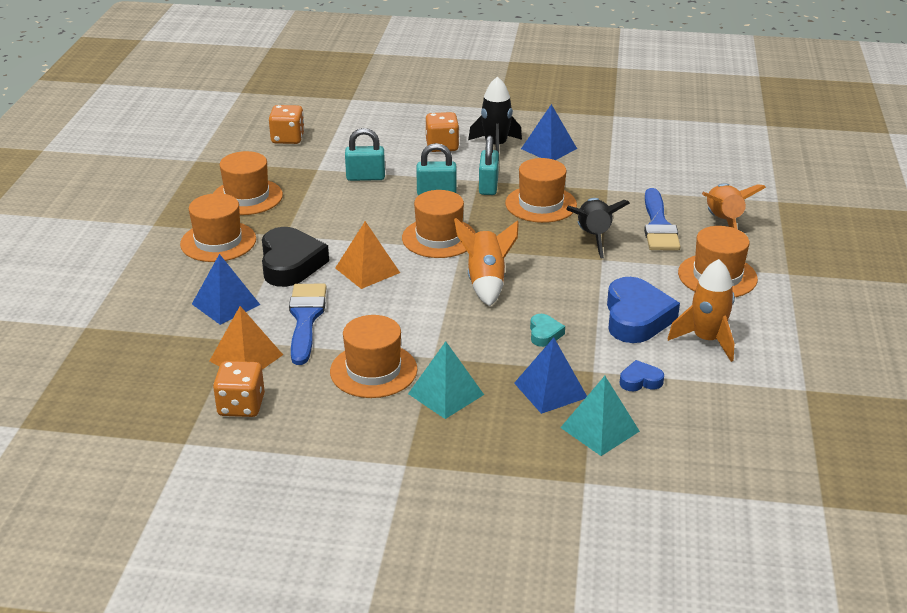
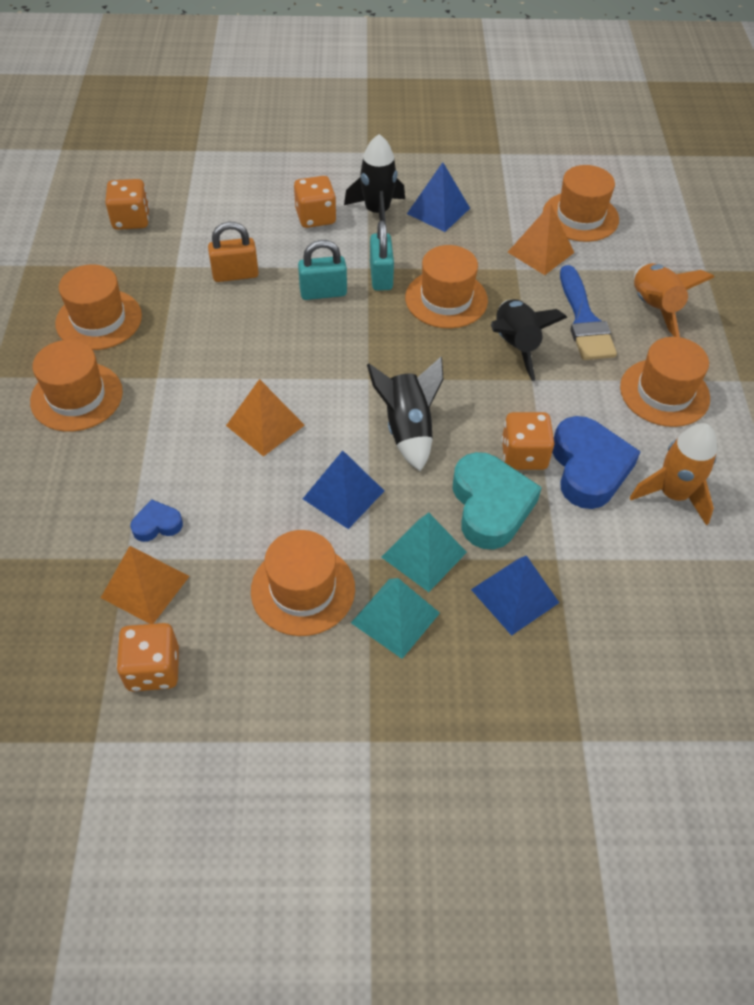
camera: 10 degrees left, 20 degrees up
(226, 304) = (104, 499): blue pyramid -> blue pyramid (343, 494)
(290, 264) = (171, 424): black heart -> none
(305, 319) = (206, 513): blue brush -> none
(365, 177) = (235, 274): turquoise padlock -> orange padlock
(439, 238) = (339, 364): orange hat -> orange hat (580, 217)
(486, 282) = (407, 429): orange rocket -> black rocket
(544, 334) = (490, 506): turquoise heart -> turquoise heart, size x2.07
(582, 305) = (524, 455): none -> orange dice
(600, 429) = (583, 652): turquoise pyramid -> turquoise pyramid (424, 554)
(632, 180) = (540, 252): none -> orange pyramid
(640, 381) = (613, 568): blue heart -> blue heart (157, 524)

